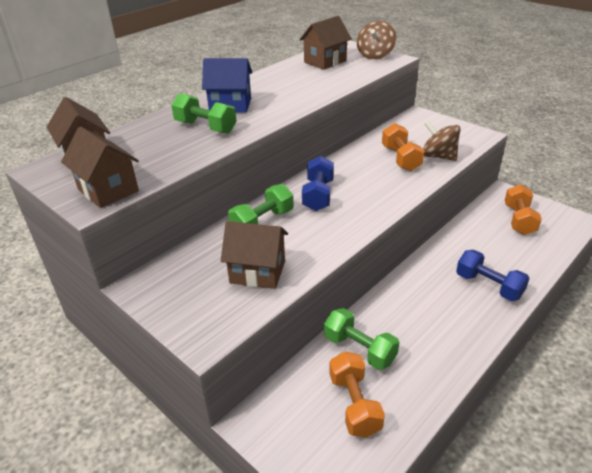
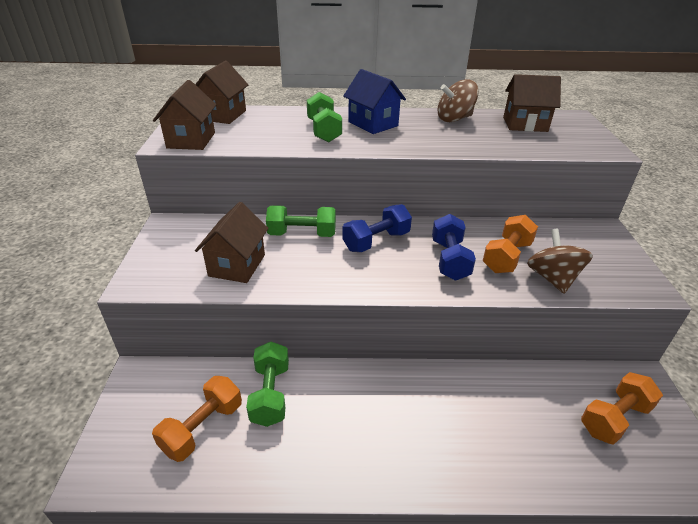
camera: 45 degrees right, 0 degrees up
(257, 272) = (237, 265): brown house -> brown house turned 45 degrees clockwise
(375, 55) = (591, 139): brown spinning top -> brown spinning top (454, 119)
(488, 286) = (463, 448): blue dumbbell -> blue dumbbell (449, 260)

